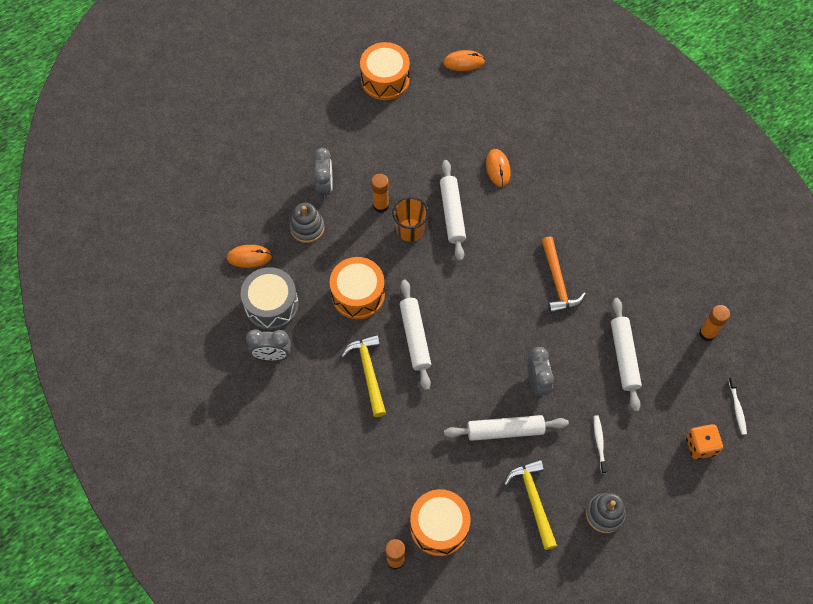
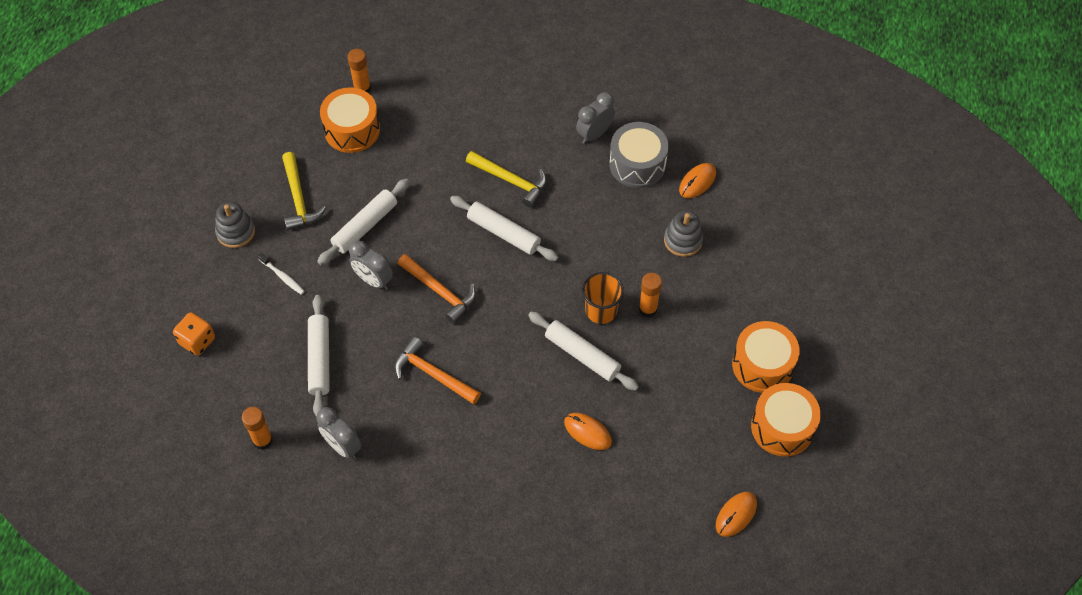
camera: 135 degrees right, 5 degrees down
(325, 186) = (711, 284): grey clock -> grey clock (342, 446)
(358, 294) = (583, 226): orange drum -> orange drum (762, 365)
(499, 334) = (440, 291): none -> orange hammer
(533, 500) = (298, 198): yellow hammer -> yellow hammer turned 45 degrees clockwise
(624, 357) = (319, 359): white rolling pin -> white rolling pin turned 45 degrees clockwise
(737, 408) = (188, 397): white toothbrush -> none

